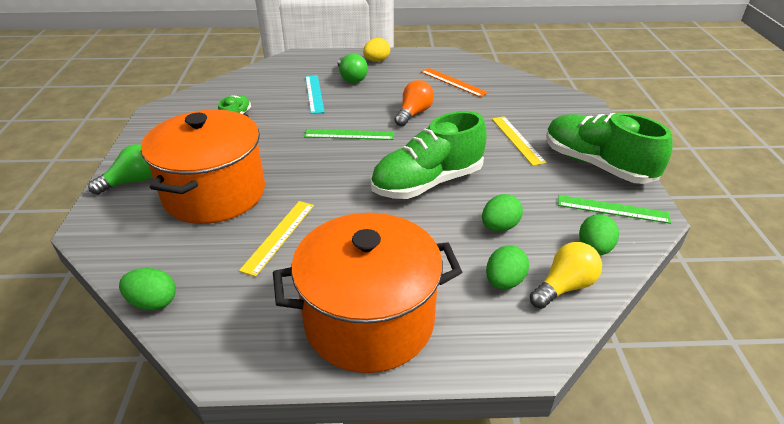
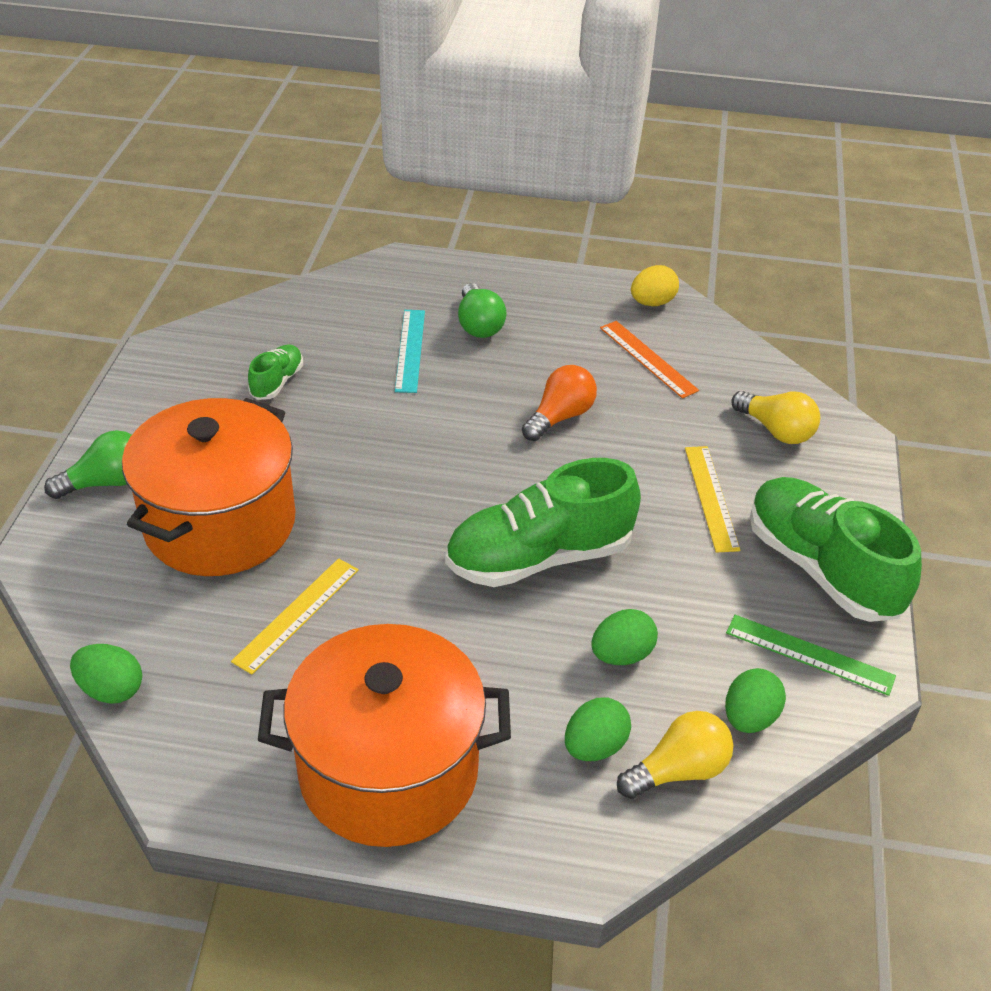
camera: 10 degrees right, 5 degrees up
(349, 134) = (444, 444): green ruler -> none
(376, 61) = (532, 291): yellow egg -> yellow egg (652, 303)
(539, 105) = (776, 430): none -> yellow light bulb

